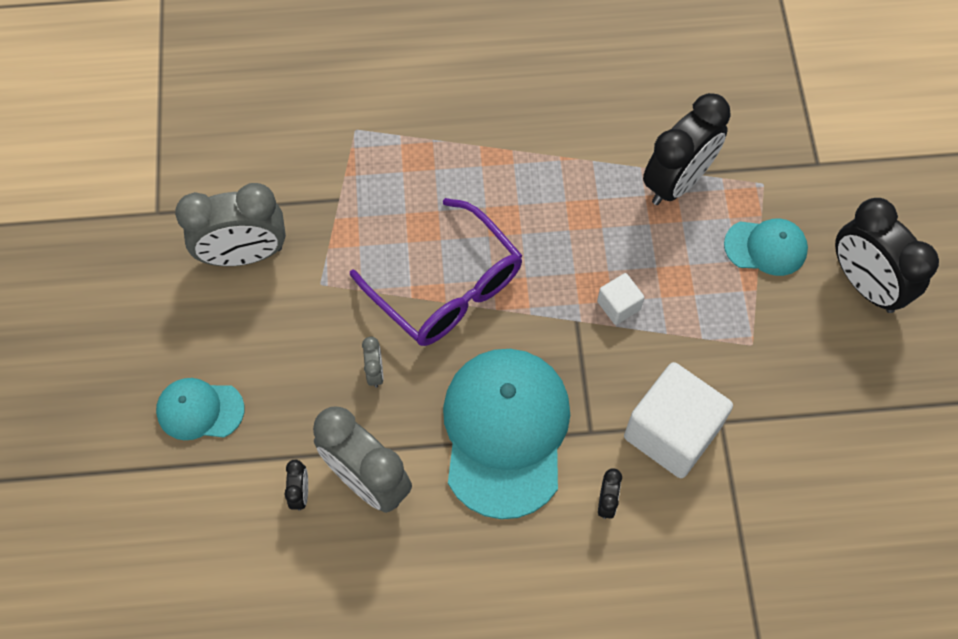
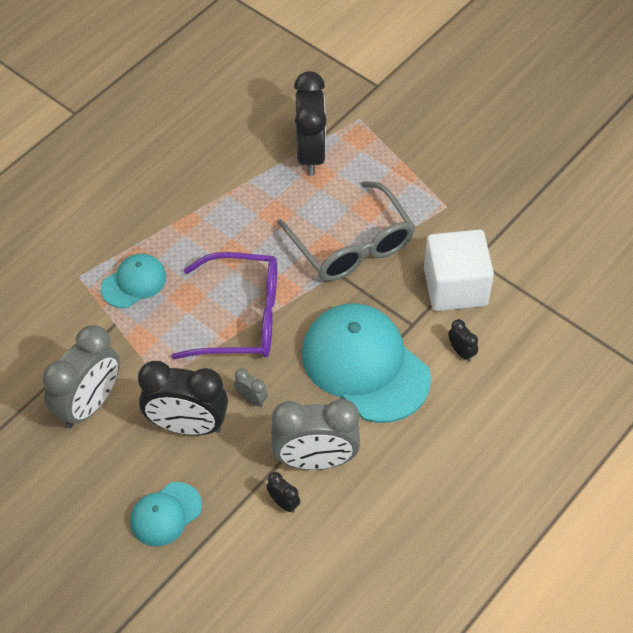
camera: 45 degrees left, 10 degrees down
(618, 305) = (352, 246): white cube -> grey glasses
(766, 247) = (398, 150): turquoise cap -> turquoise cap (134, 282)
(865, 284) = (470, 128): black clock -> black clock (187, 426)

